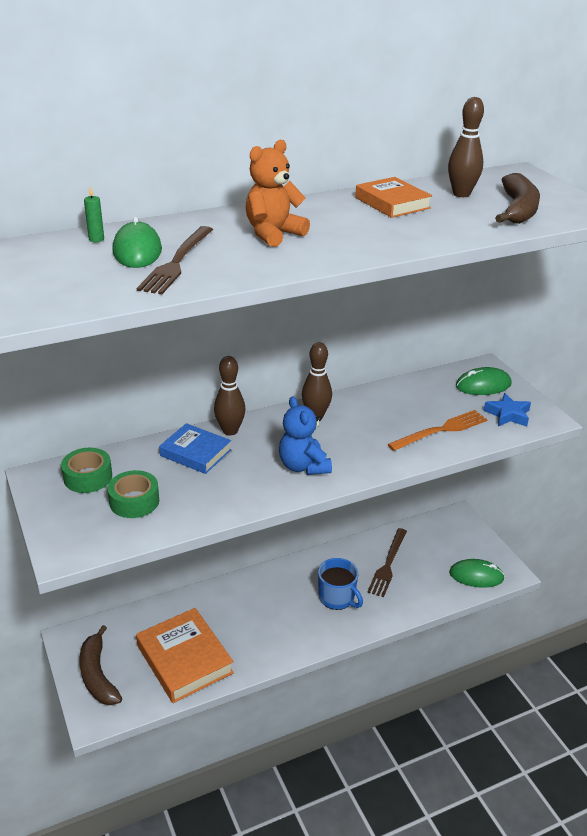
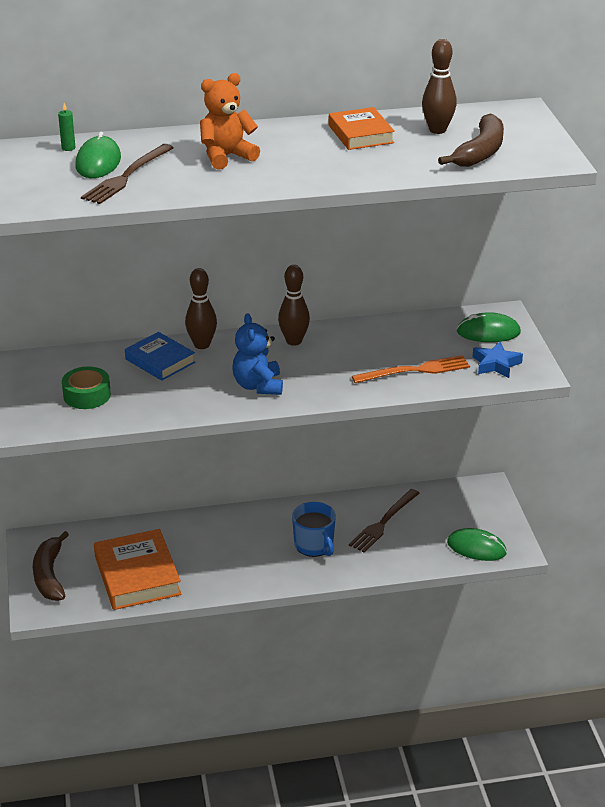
camera: 15 degrees right, 0 degrees up
(88, 477) = (52, 369): green tape -> none

